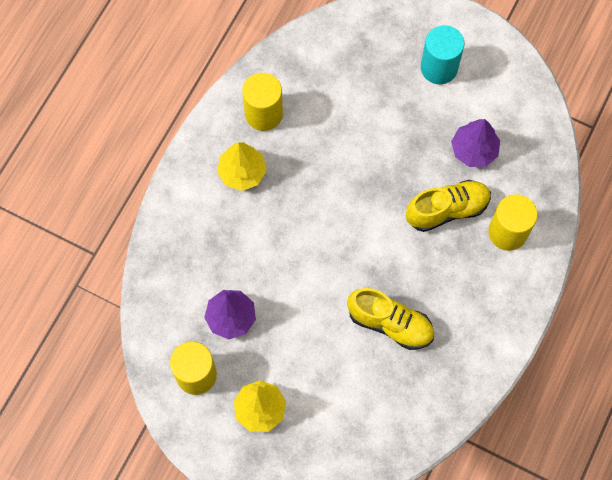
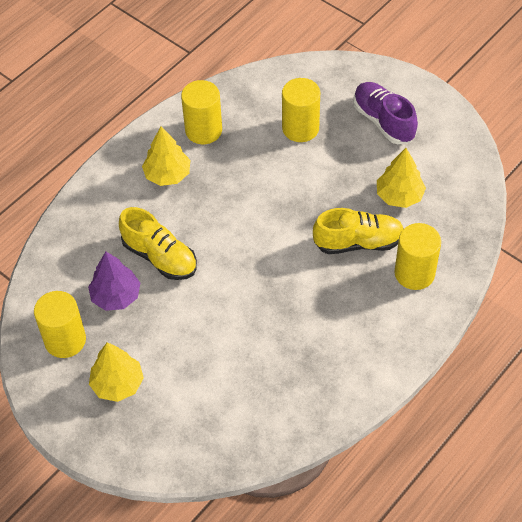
camera: 15 degrees right, 15 degrees down
(359, 92) = (300, 128): none -> yellow cylinder
(390, 323) = (272, 332): yellow shoe -> yellow shoe (160, 257)
(439, 68) = (383, 121): turquoise cylinder -> purple shoe
(474, 150) = (399, 196): purple tree -> yellow tree

